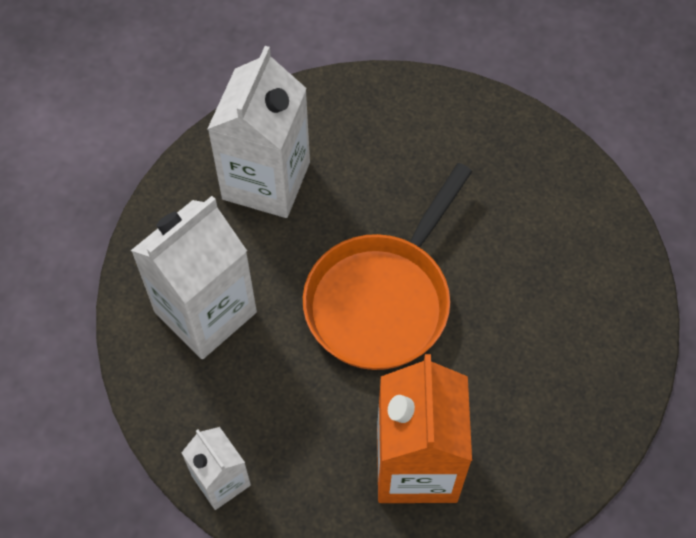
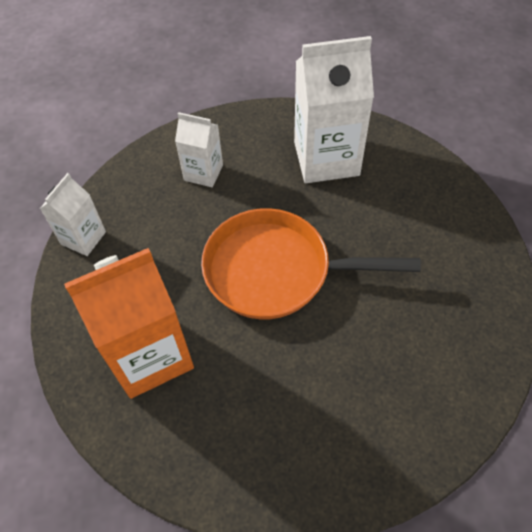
camera: 65 degrees right, 5 degrees down
(205, 312) = (203, 172): white carton -> white carton, size x0.55

